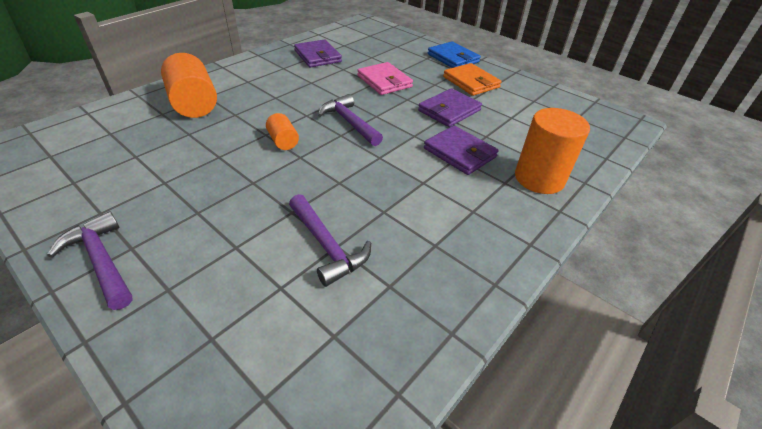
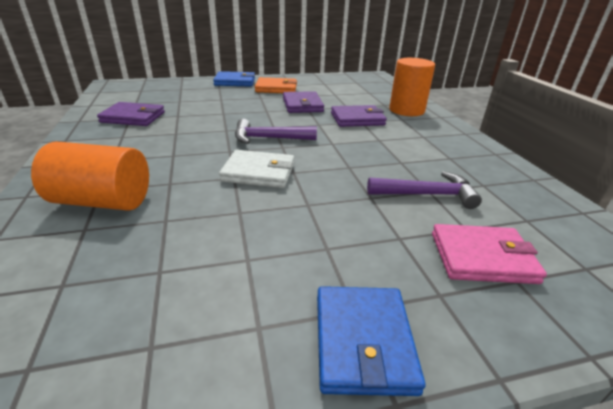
camera: 55 degrees left, 10 degrees down
(101, 261) = (363, 341): purple hammer -> blue wallet
(283, 141) = (258, 172): orange cylinder -> white wallet
(384, 81) = (227, 109): pink wallet -> pink wallet (482, 257)

